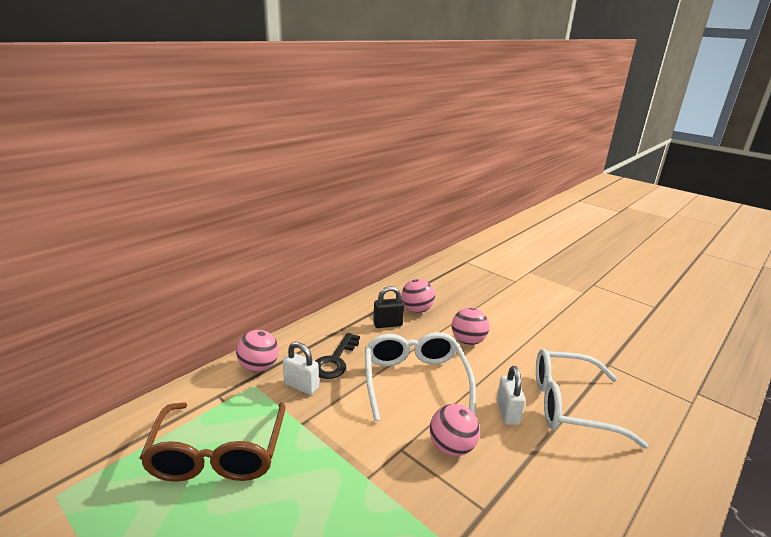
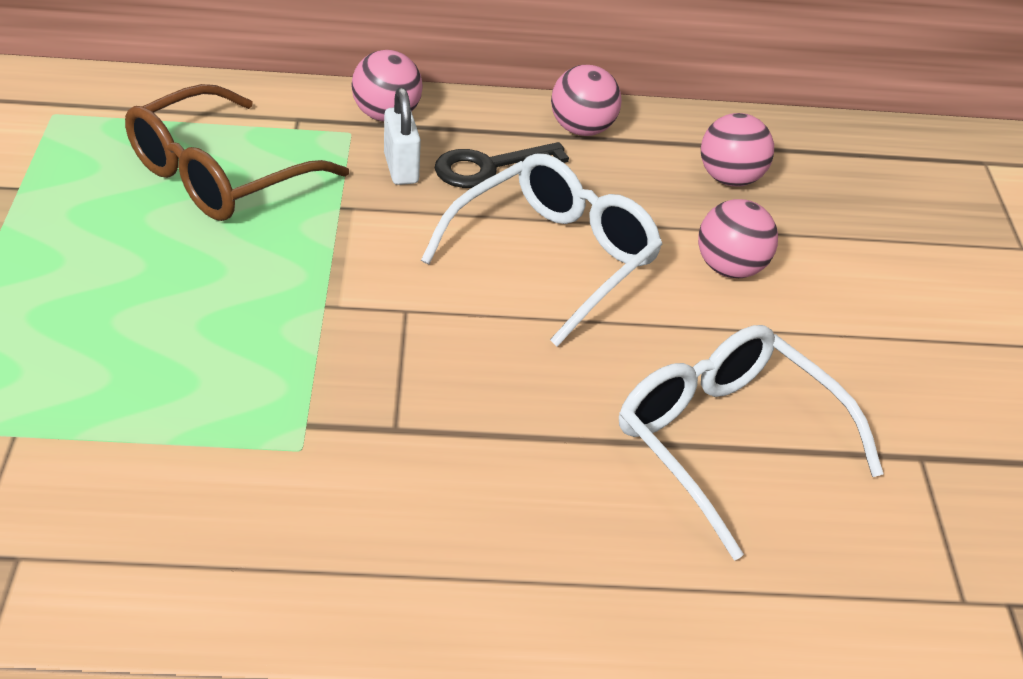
camera: 45 degrees right, 15 degrees up
(388, 324) = (644, 170): black padlock -> none
(451, 447) = (467, 353): pink ball -> pink ball (582, 130)
(507, 412) = (612, 379): white padlock -> none

